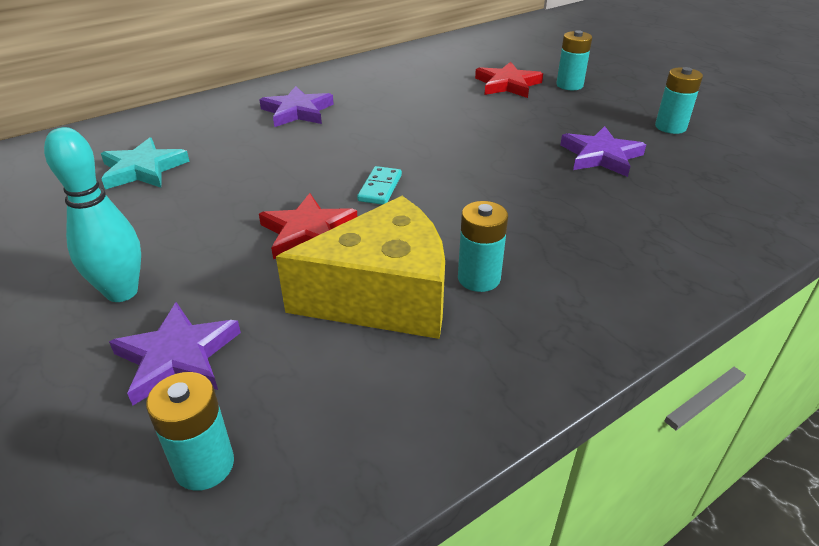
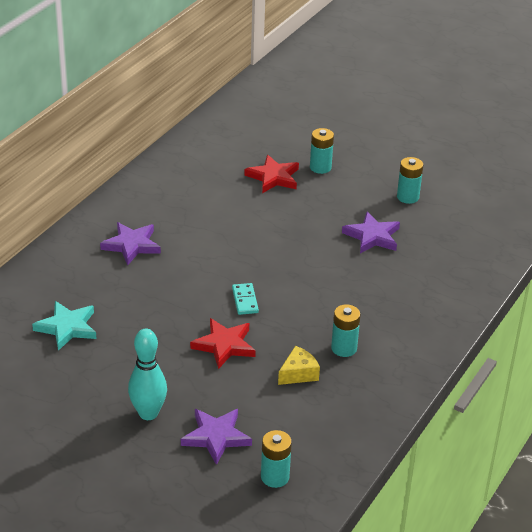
camera: 25 degrees left, 0 degrees up
(383, 296) = (298, 374): yellow cheese -> yellow cheese, size x0.45

